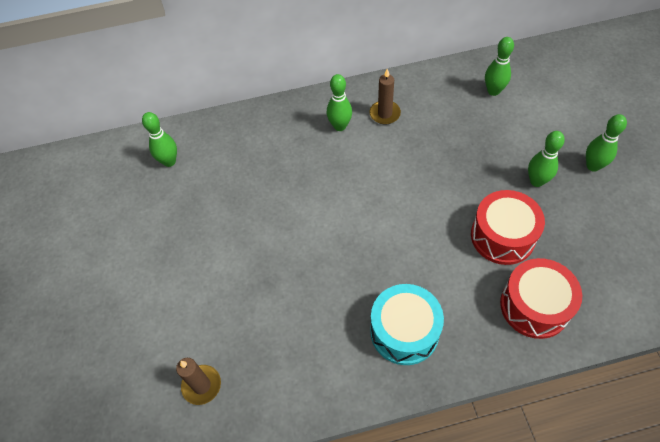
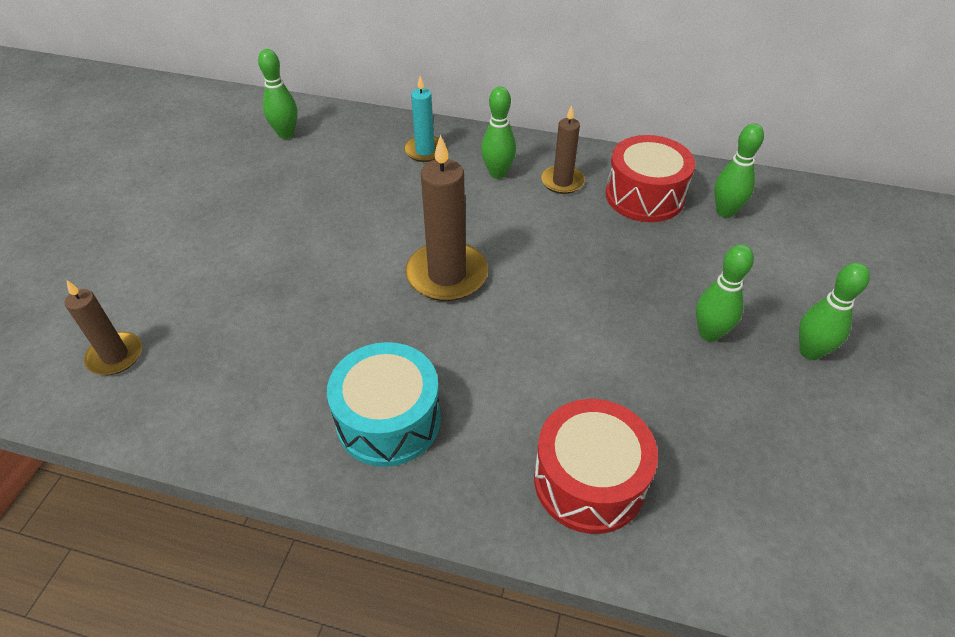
camera: 25 degrees right, 10 degrees down
(279, 130) = (425, 151): none -> turquoise candle
(364, 218) = (447, 275): none -> brown candle
(502, 236) = (609, 375): red drum -> red drum (644, 196)

